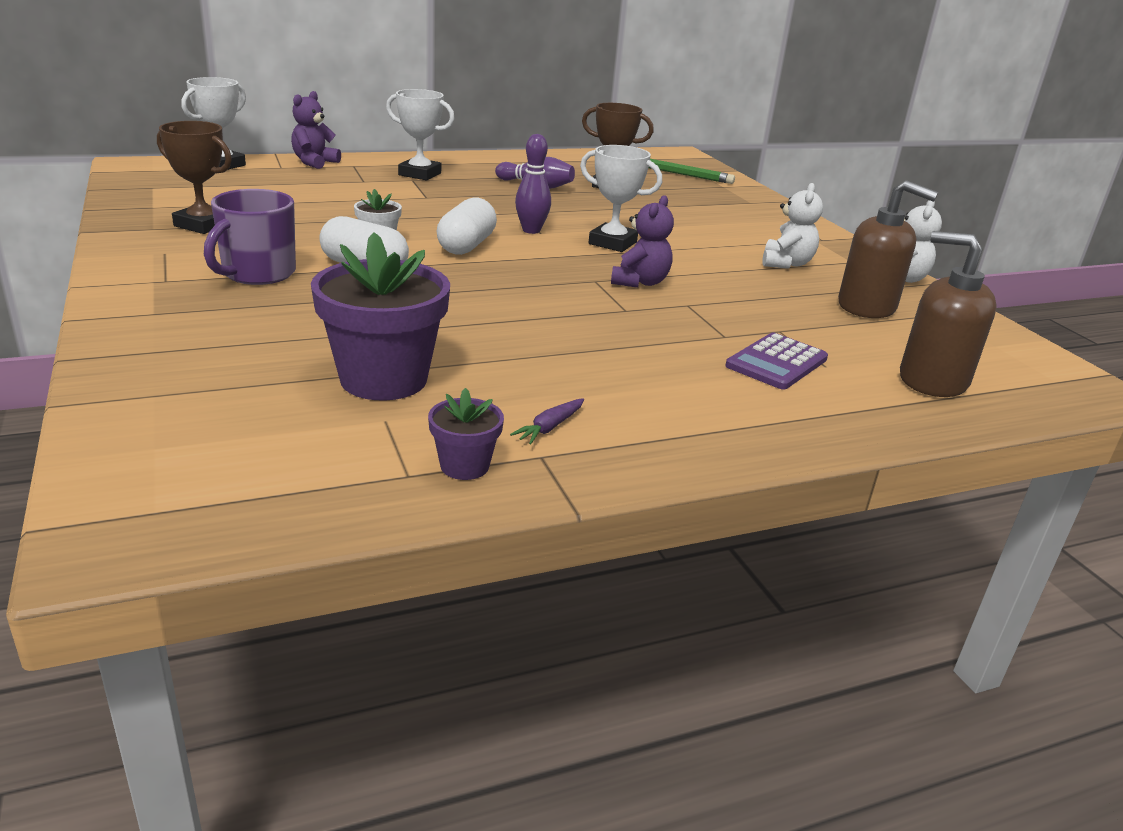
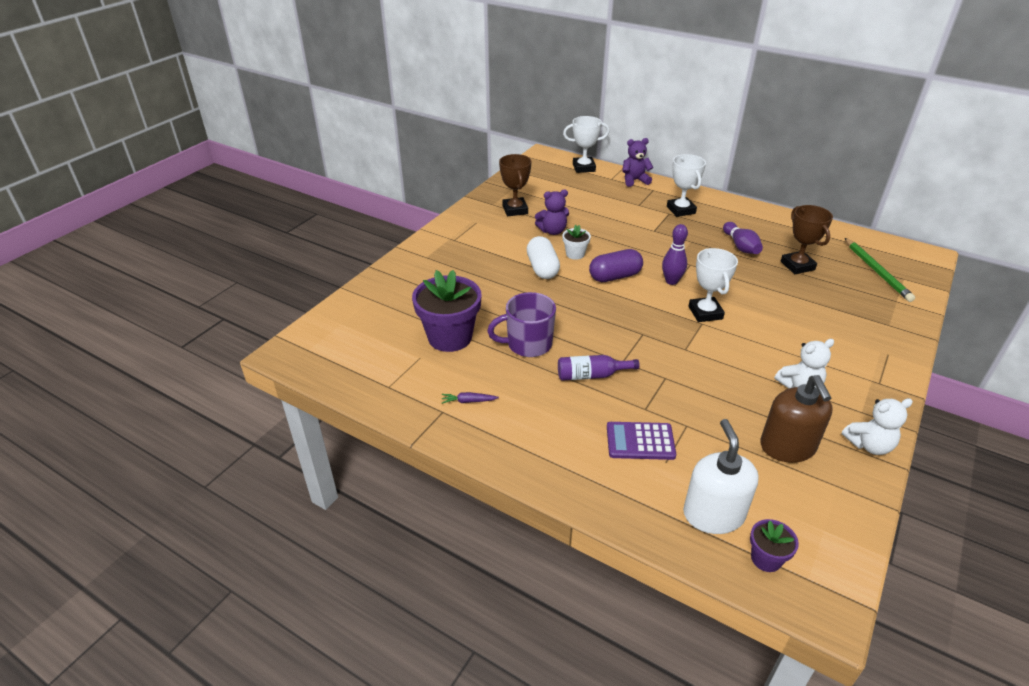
camera: 55 degrees right, 10 degrees up
(257, 274) = (492, 252): purple mug -> purple mug (528, 344)
(464, 466) = (411, 396): purple flower pot -> purple flower pot (766, 559)
(466, 246) = (615, 276): white capsule -> purple capsule
(623, 334) = (591, 375): none -> purple bottle
(640, 282) = (666, 348): purple teddy bear -> purple teddy bear (552, 231)
(932, 380) = (713, 514): brown soap dispenser -> white soap dispenser

